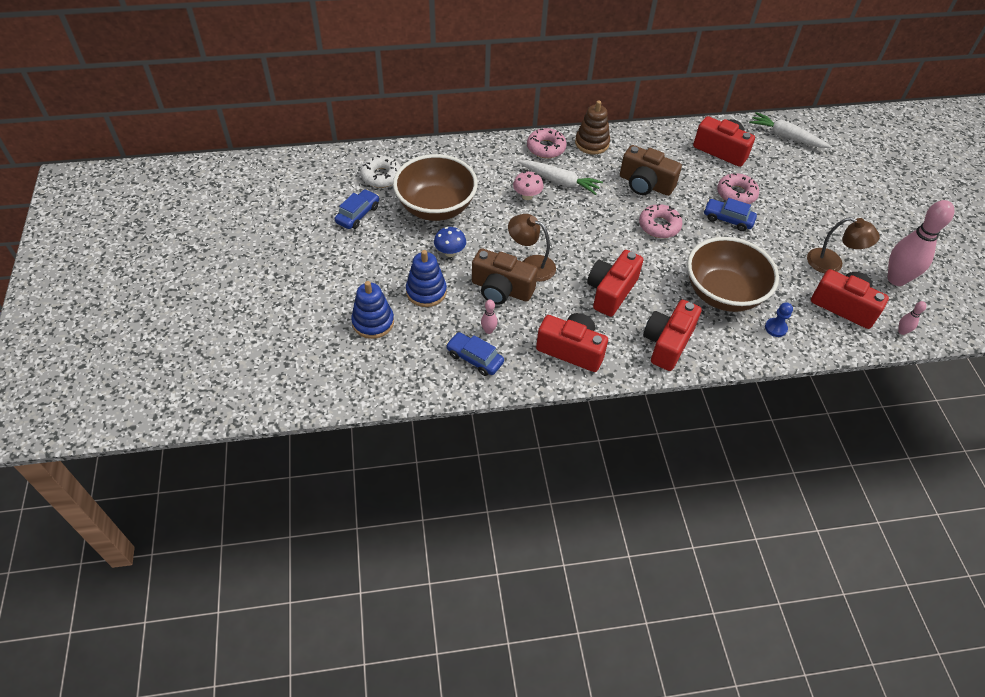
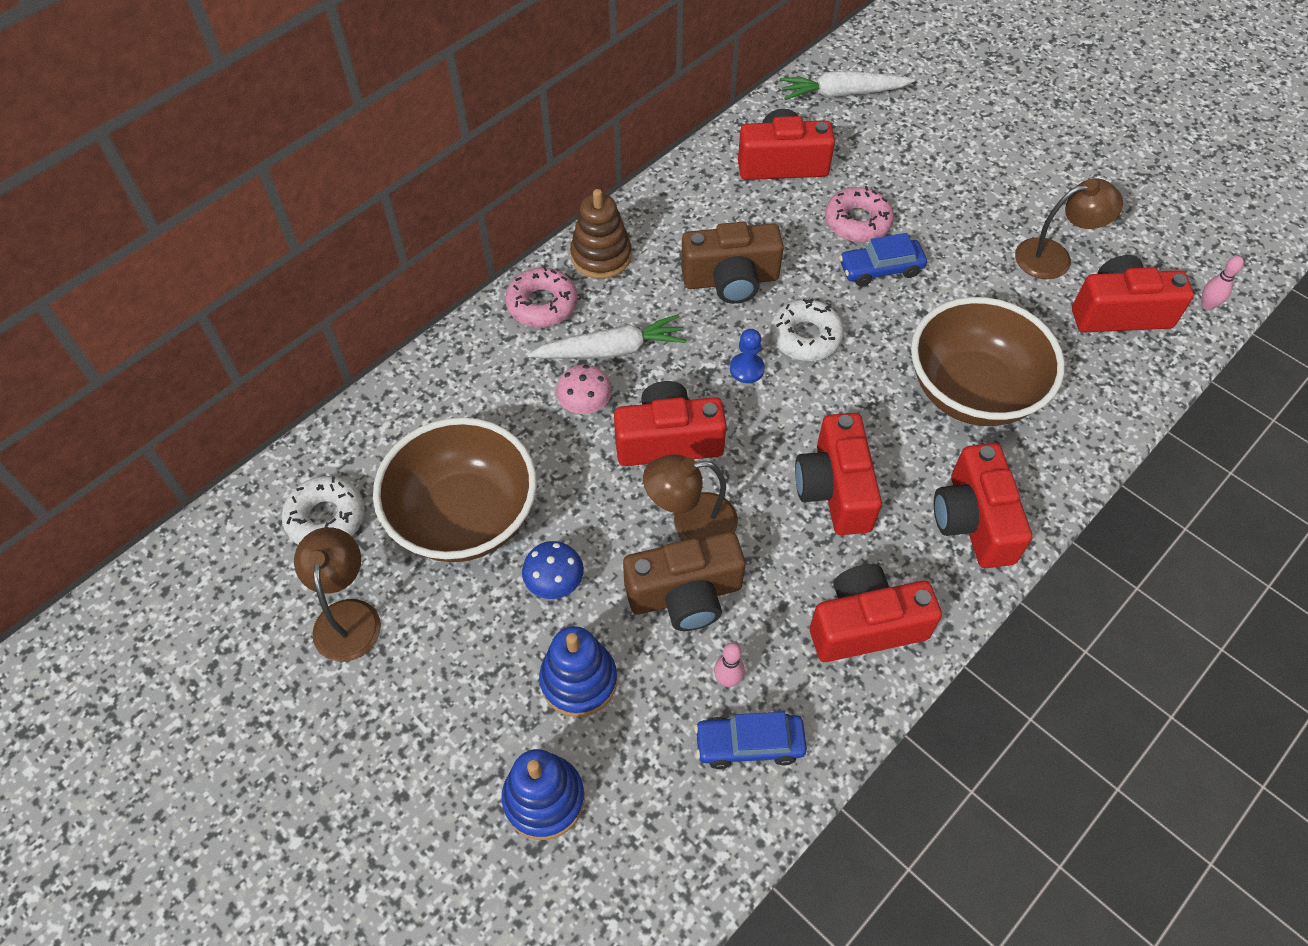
camera: 35 degrees left, 5 degrees up
(358, 214) = (347, 616): blue car -> brown lamp
(551, 229) = (668, 440): none -> red camera
(659, 226) = (805, 337): pink donut -> white donut
(775, 328) = (1075, 401): blue pawn -> blue pawn (747, 369)
(896, 279) = (1139, 232): pink bowling pin -> none

